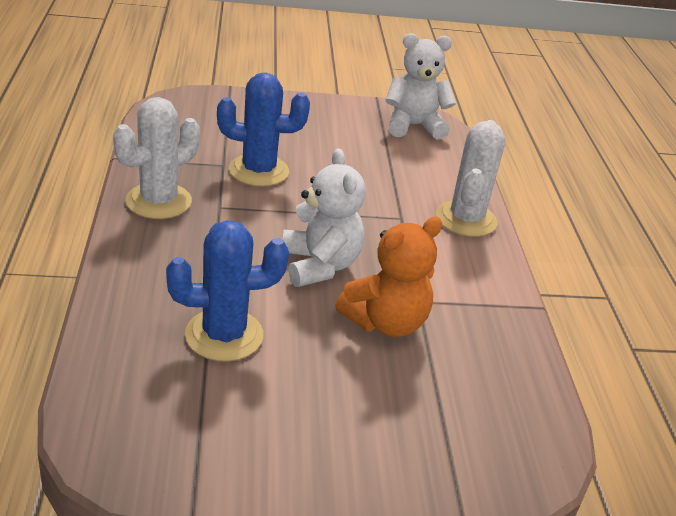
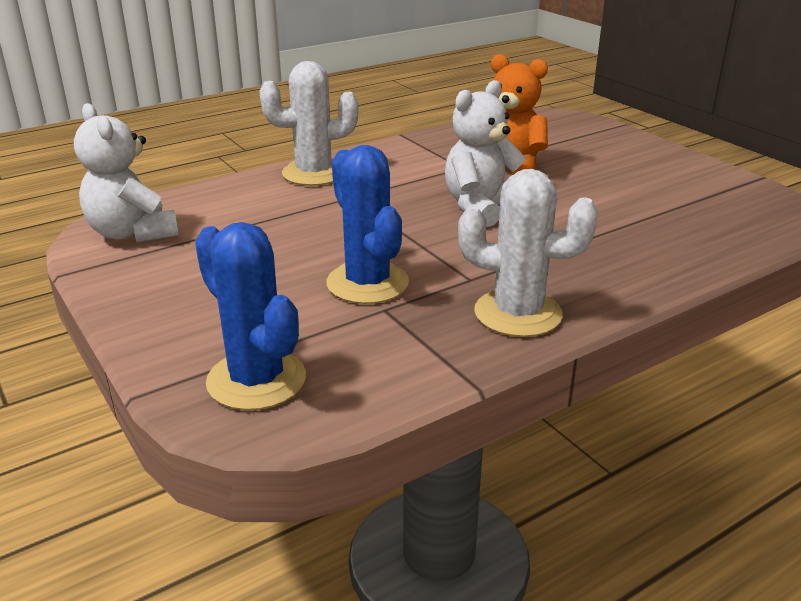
camera: 115 degrees left, 5 degrees down
(224, 335) = (627, 214): blue cactus -> blue cactus (256, 380)

